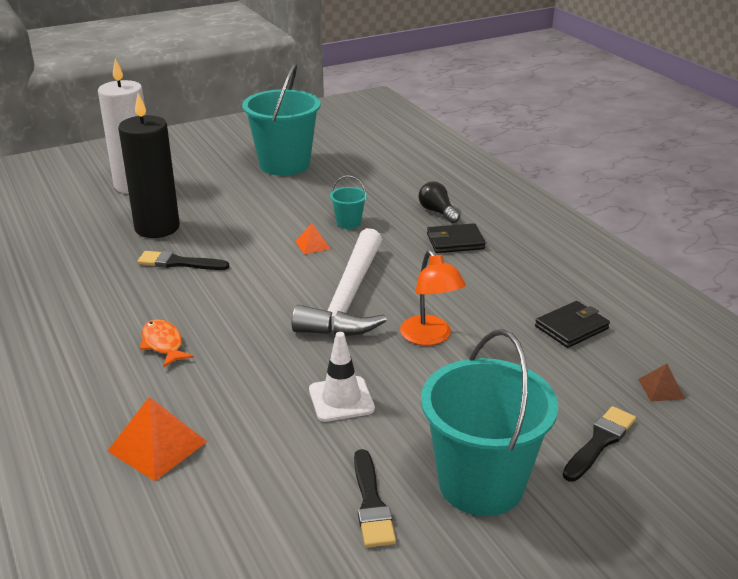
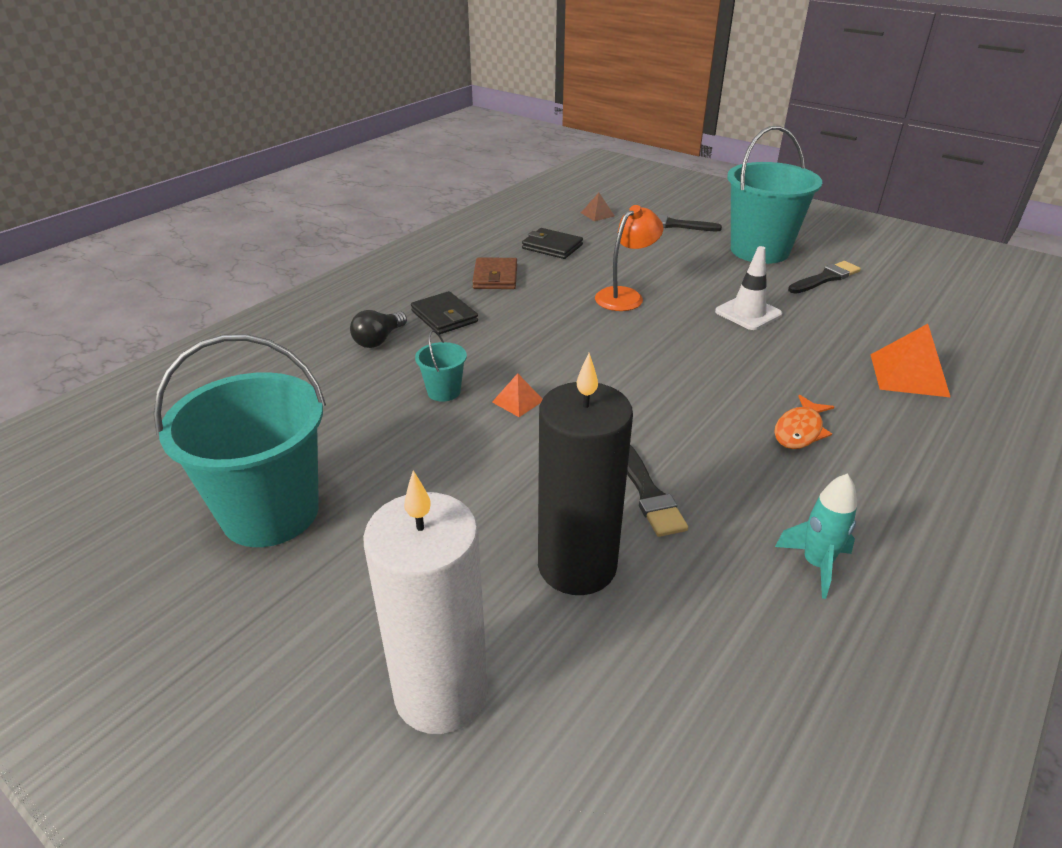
camera: 115 degrees left, 5 degrees up
(67, 294) = (816, 564): none -> turquoise rocket
(348, 299) = (607, 347): white hammer -> none
(515, 279) = (495, 277): none -> brown wallet

